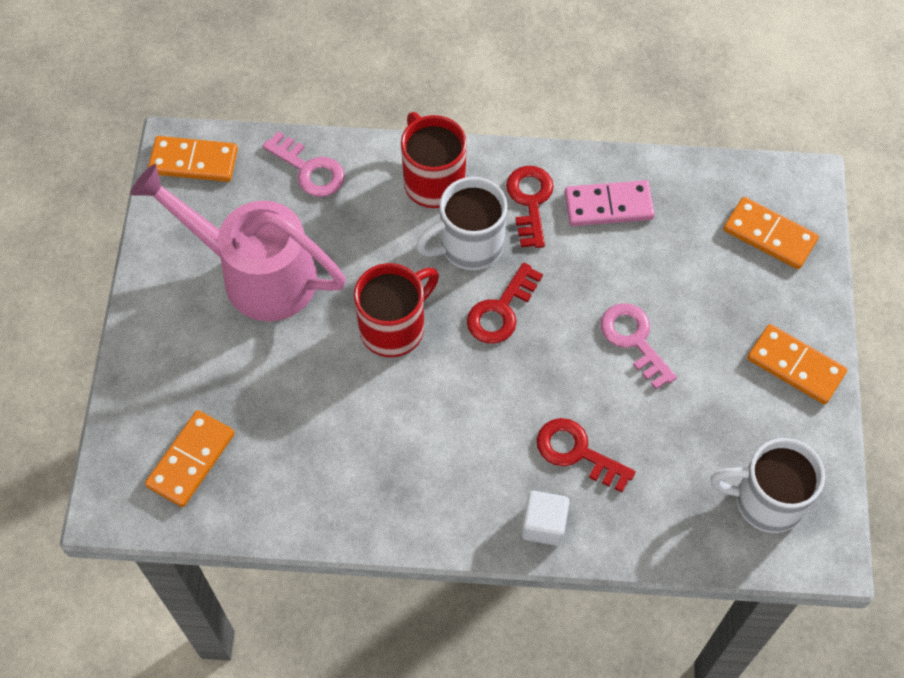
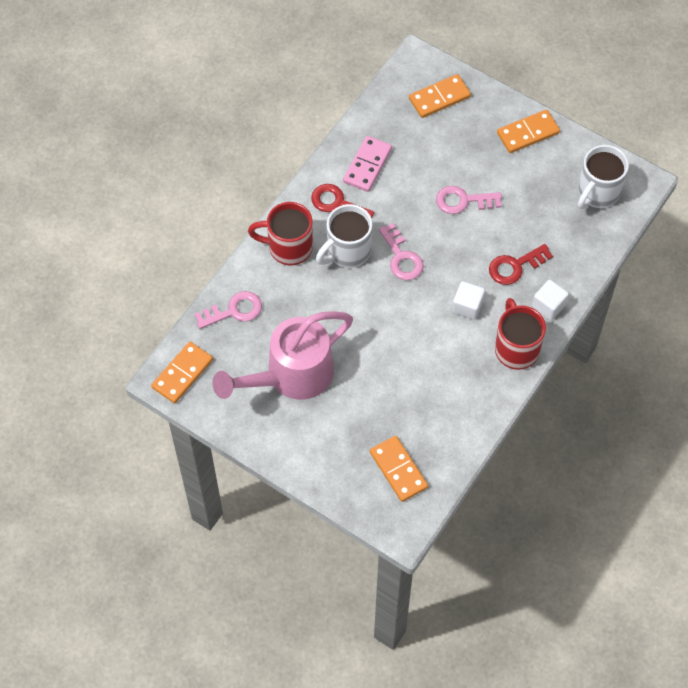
camera: 60 degrees left, 0 degrees up
(394, 327) = (377, 318): red mug -> red mug (516, 348)
(469, 246) = (347, 251): white mug -> white mug turned 45 degrees clockwise
(478, 424) = (467, 306): none -> white cube
(501, 311) = (401, 257): red key -> pink key

